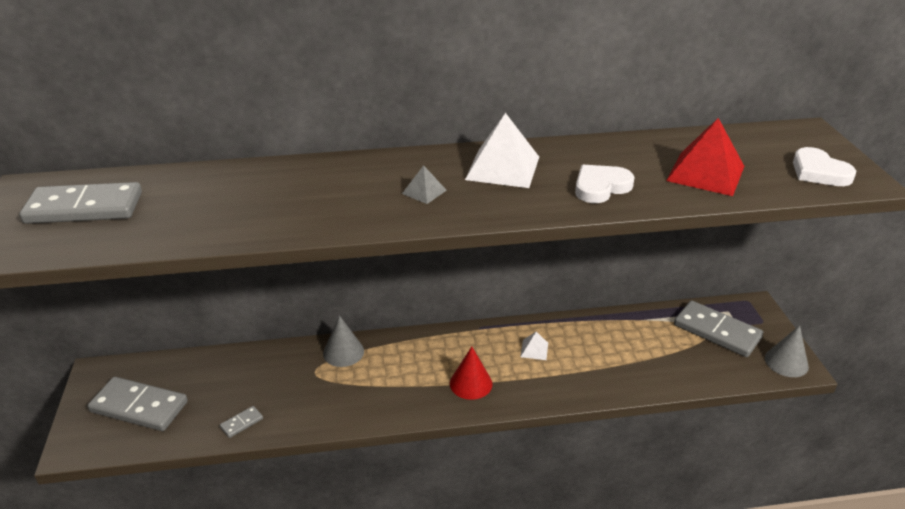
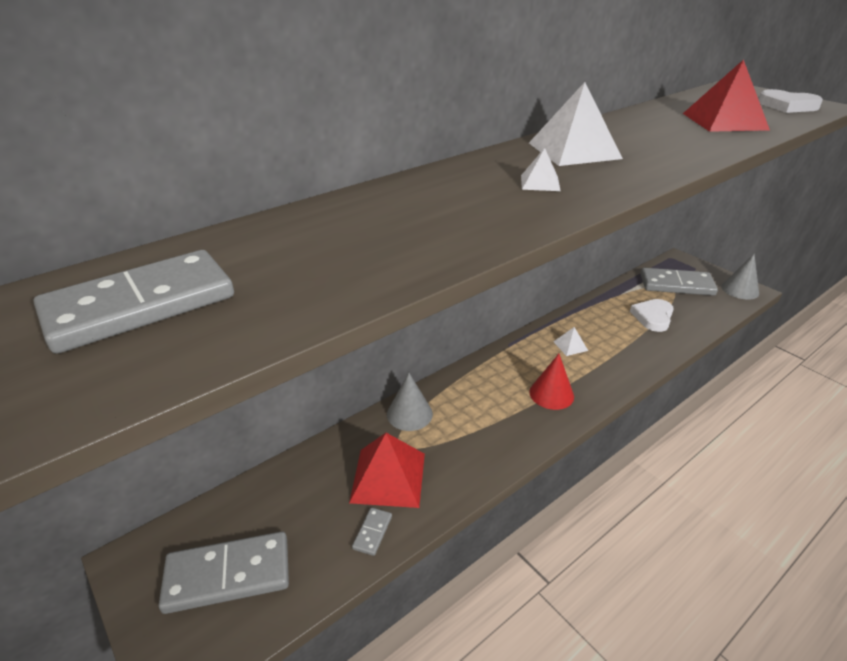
camera: 30 degrees left, 0 degrees up
(285, 391) = (388, 477): none -> red pyramid
(424, 192) = (540, 183): grey pyramid -> white pyramid
(601, 187) = (674, 145): white heart -> white heart (653, 317)

